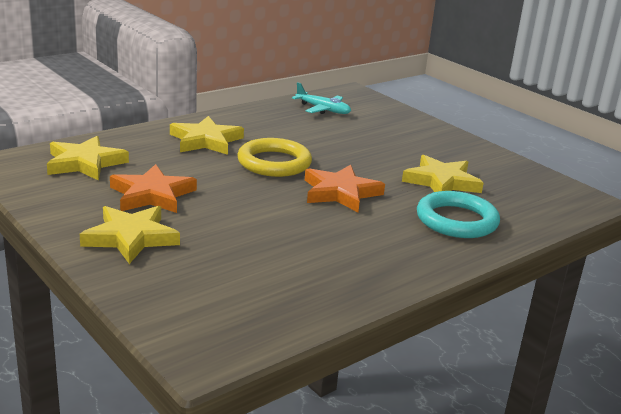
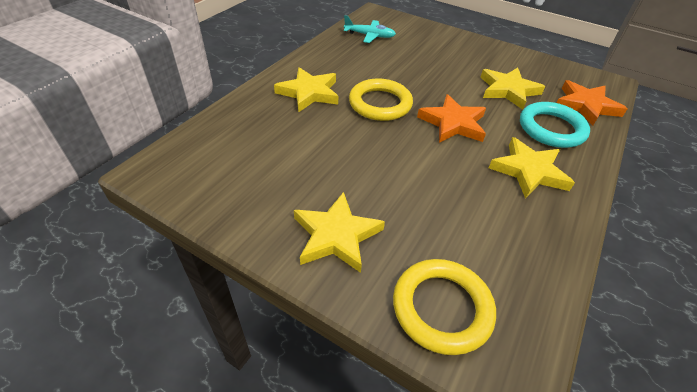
camera: 20 degrees left, 20 degrees up
(85, 163) = (227, 149): yellow star -> yellow star (529, 171)
(152, 195) = (314, 172): orange star -> orange star (586, 105)
(181, 302) = (442, 308): none -> yellow ring

